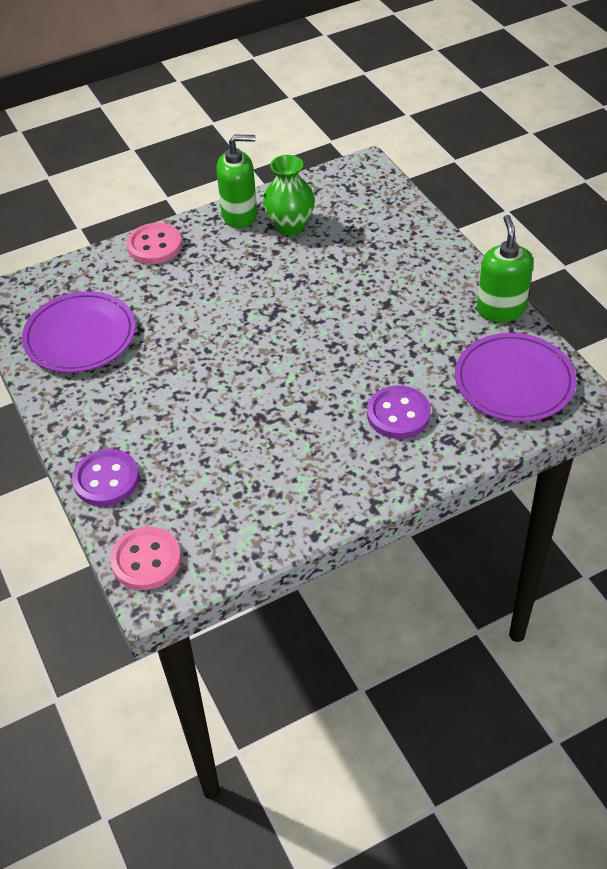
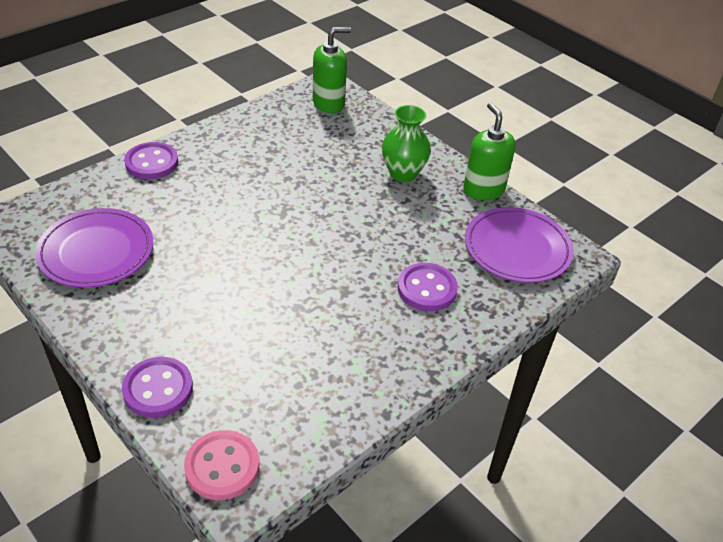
camera: 20 degrees left, 5 degrees down
(154, 245) = (152, 163): pink button -> purple button
(240, 215) = (227, 131): green soap dispenser -> green soap dispenser (329, 103)
(290, 226) = (276, 136): green vase -> green vase (403, 173)

